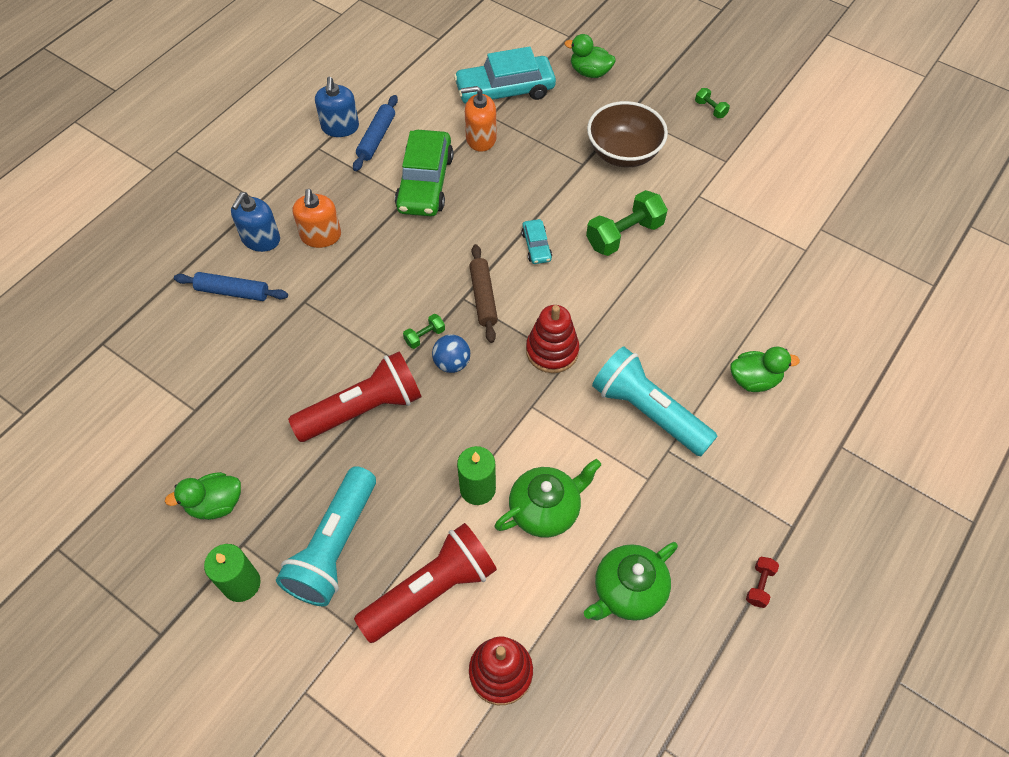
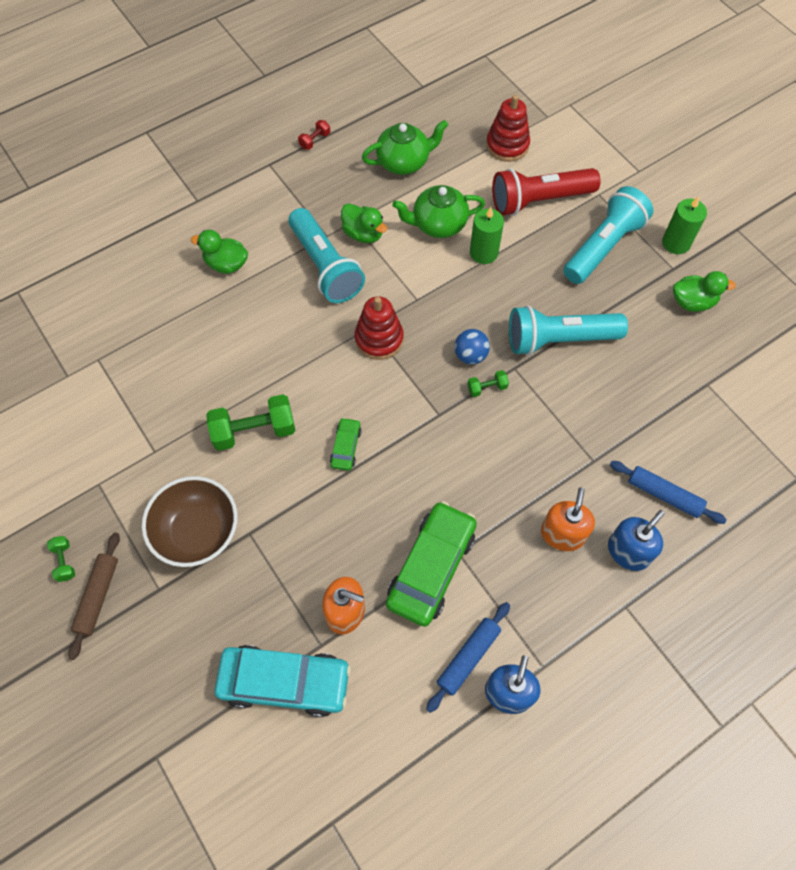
camera: 160 degrees left, 5 degrees up
(363, 409) = (559, 340): red flashlight -> turquoise flashlight
(483, 297) = (419, 409): brown rolling pin -> brown rolling pin (98, 596)
(536, 246) = (346, 447): turquoise car -> green car
(590, 72) = (166, 676): green duck -> green duck (363, 234)

